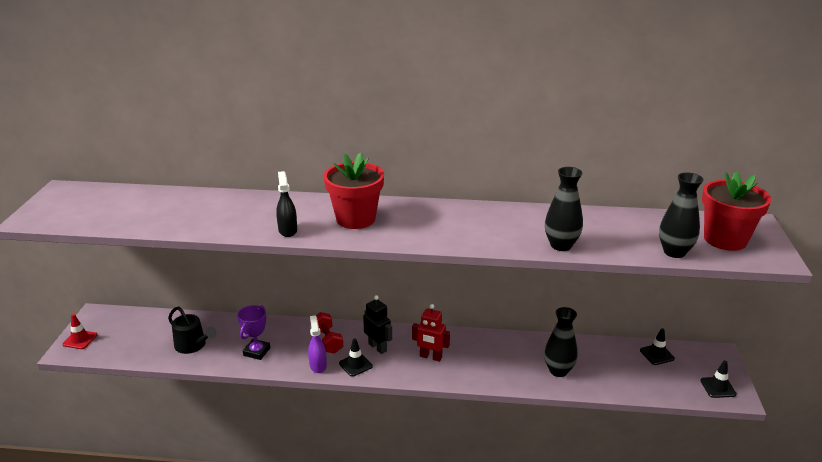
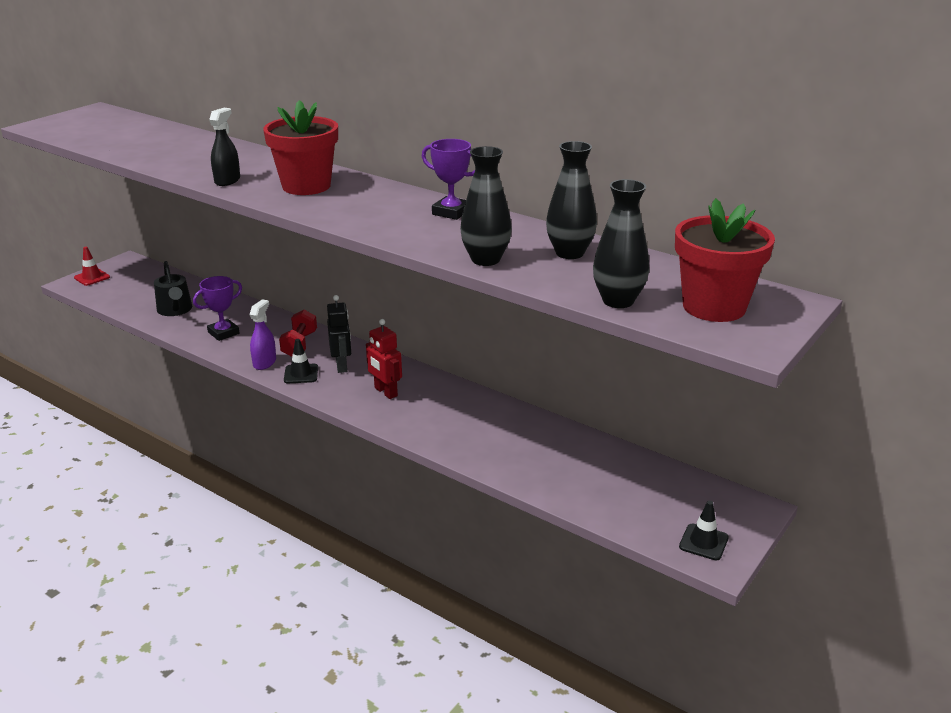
camera: 30 degrees right, 0 degrees up
(486, 213) = (451, 212): none -> purple trophy
(558, 371) = (513, 453): black vase -> black vase (569, 253)
(657, 354) = (663, 479): black traffic cone -> none

